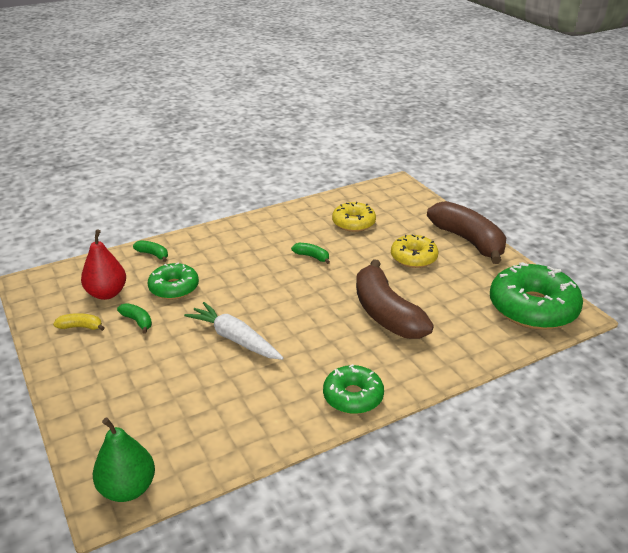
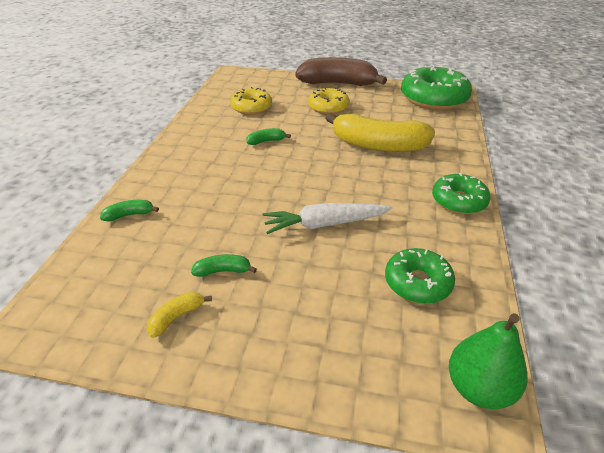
camera: 50 degrees left, 5 degrees up
(107, 293) = (146, 273): red pear -> none
(174, 288) = (203, 225): green donut -> green donut (417, 283)
(386, 314) = (378, 145): brown banana -> yellow banana

